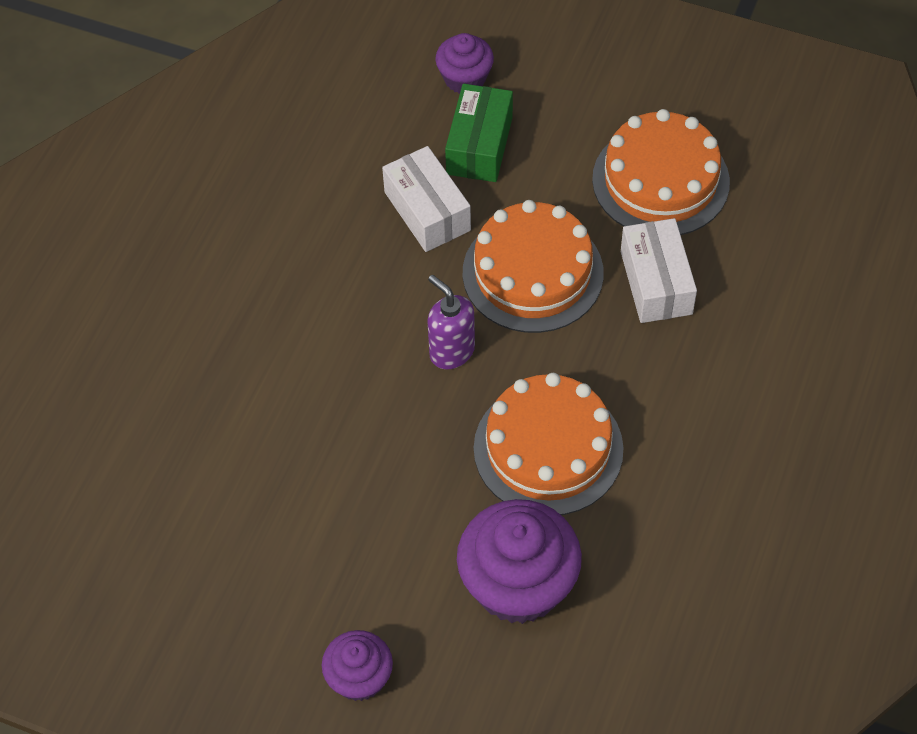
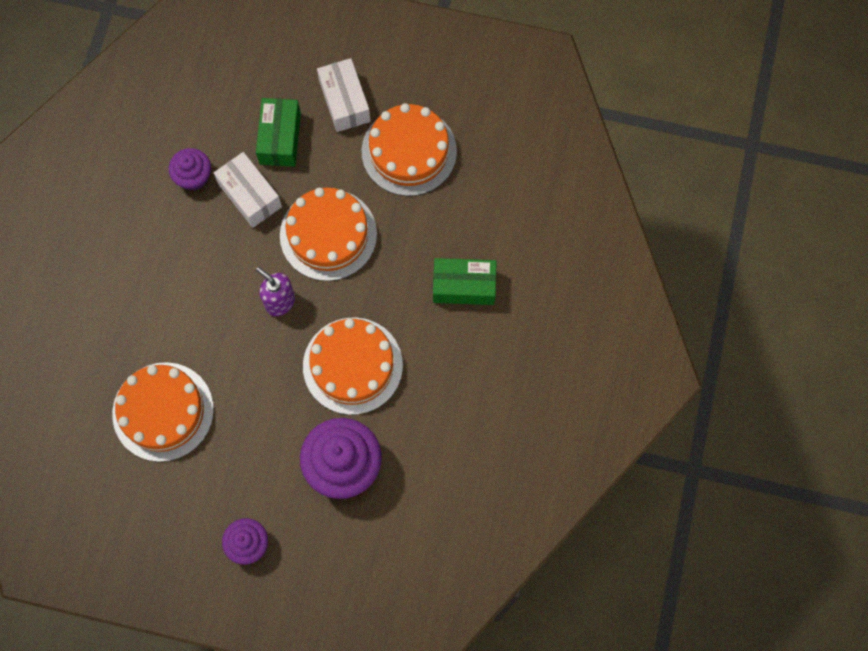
camera: 10 degrees left, 15 degrees up
(260, 477) = (163, 411): none -> orange cake
(465, 78) = (263, 84): purple cupcake -> purple cupcake (193, 176)
(656, 282) = (413, 231): white box -> white box (345, 101)
(724, 362) = (464, 286): none -> green box

